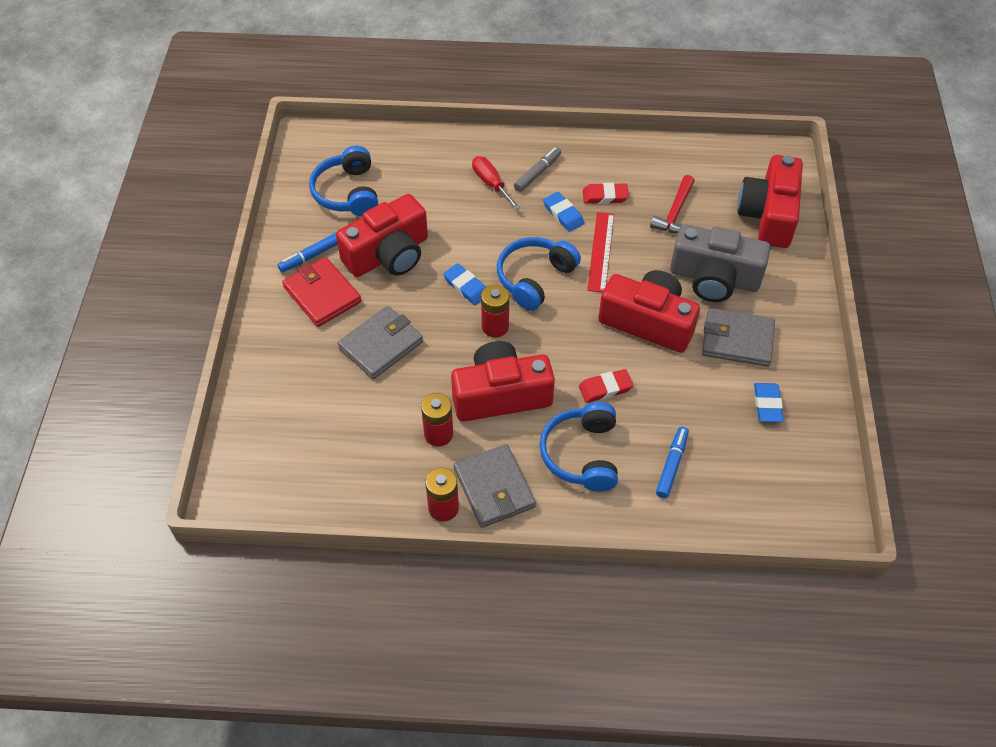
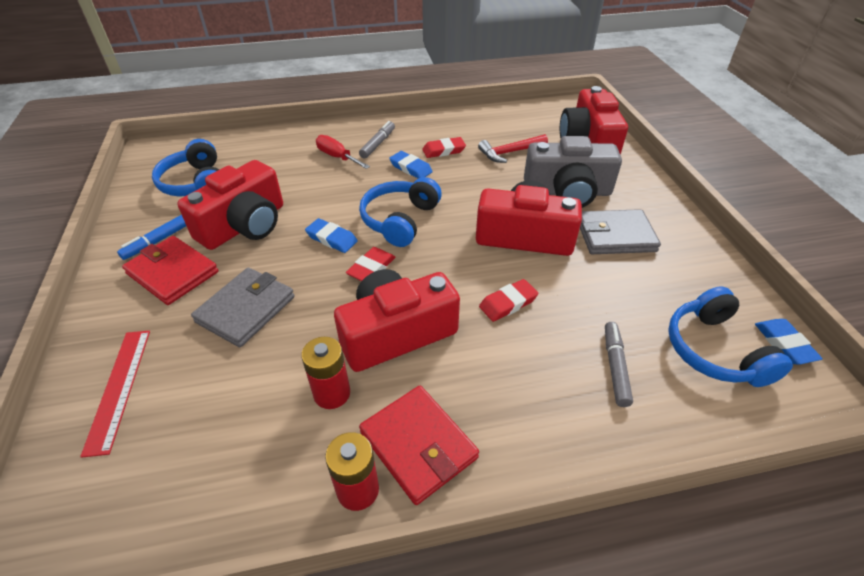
camera: 15 degrees left, 10 degrees down
(494, 488) = (418, 445): grey wallet -> red wallet
(495, 326) = (371, 268): red battery -> red eraser
(582, 454) = (510, 378): blue headphones -> blue headphones (714, 350)
(600, 251) = (455, 189): red ruler -> red ruler (118, 388)
(672, 465) = (615, 367): blue marker -> grey marker
(675, 213) = (509, 152): red hammer -> red hammer turned 60 degrees clockwise
(767, 404) = (677, 285): blue eraser -> blue eraser (784, 344)

